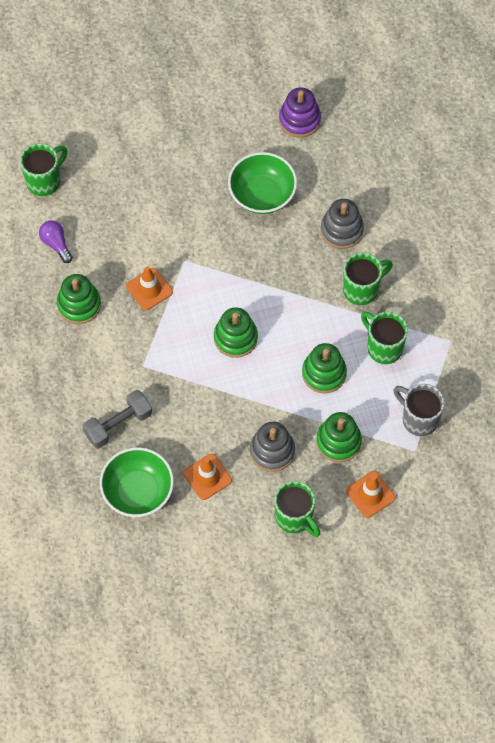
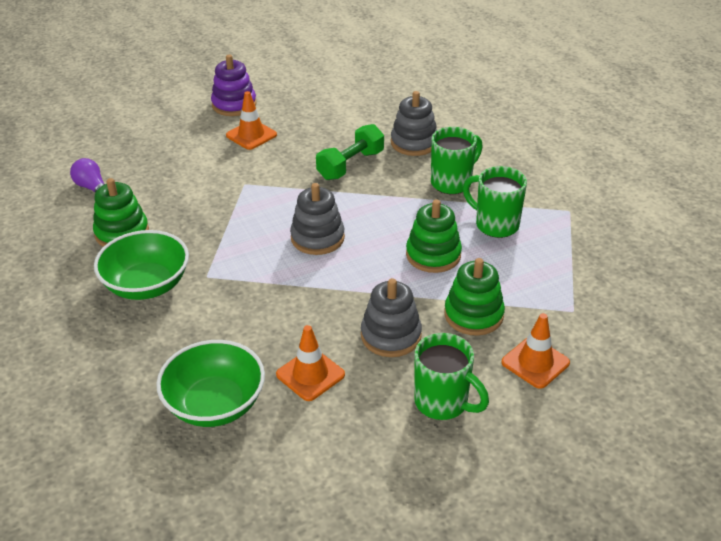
camera: 10 degrees left, 25 degrees down
(45, 181) = (79, 143): green mug -> none
(118, 424) = (180, 336): grey dumbbell -> none
(149, 289) = (206, 210): orange traffic cone -> orange traffic cone (251, 135)
(235, 338) = (317, 238): green stacking toy -> grey stacking toy
(262, 194) = (321, 128): green bowl -> green bowl (147, 285)
(279, 251) = (350, 165): none -> green dumbbell
(299, 120) = (346, 77): purple stacking toy -> purple stacking toy (234, 105)
(418, 419) = (564, 280): grey mug -> none

